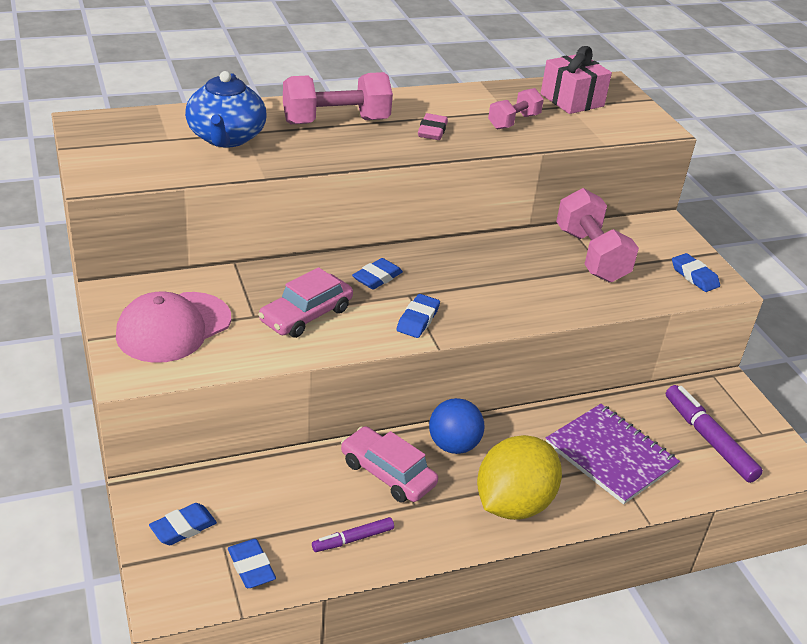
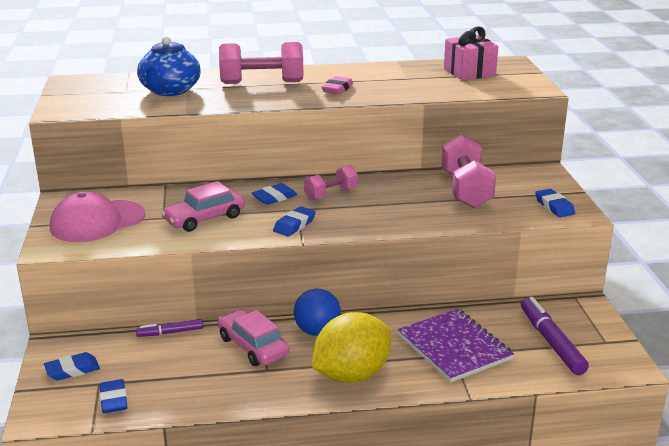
camera: 15 degrees right, 10 degrees down
(353, 539) = (204, 388): purple marker -> purple marker (170, 332)
(514, 122) = (410, 84): pink dumbbell -> pink dumbbell (331, 194)

